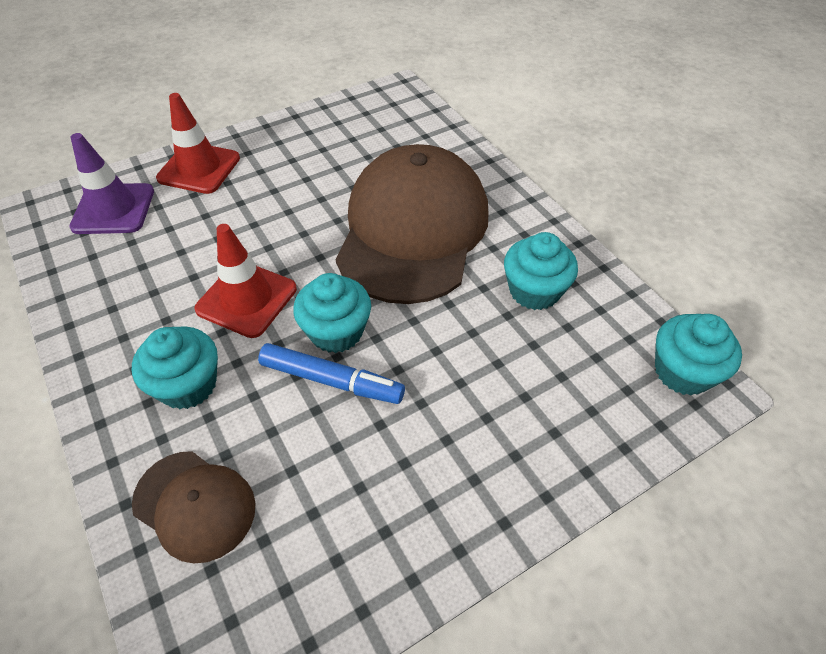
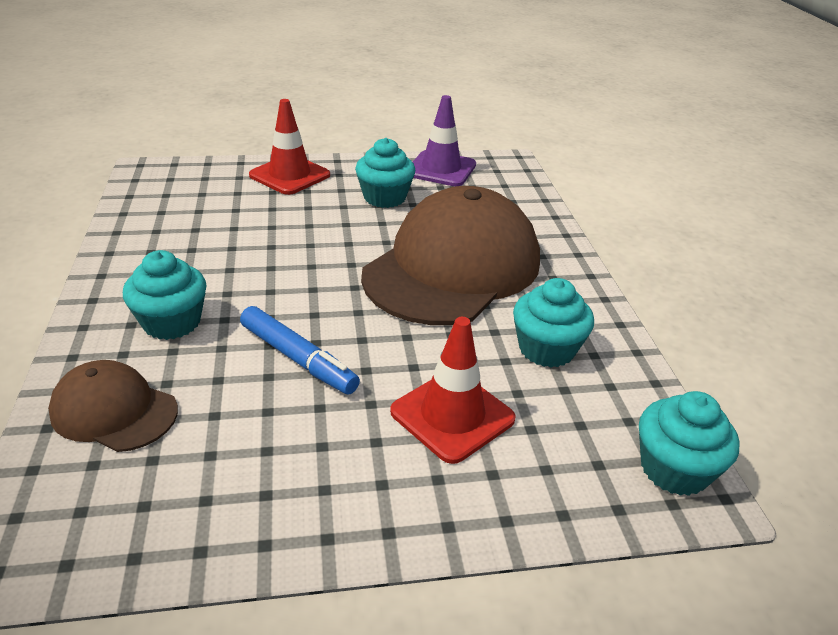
camera: 20 degrees right, 15 degrees down
(113, 209) = (200, 185): purple traffic cone -> purple traffic cone (441, 169)
(194, 505) = (114, 411): brown cap -> brown cap turned 150 degrees clockwise
(246, 299) = (265, 276): red traffic cone -> red traffic cone (452, 415)
(336, 331) = (328, 323): turquoise cupcake -> turquoise cupcake (384, 197)

